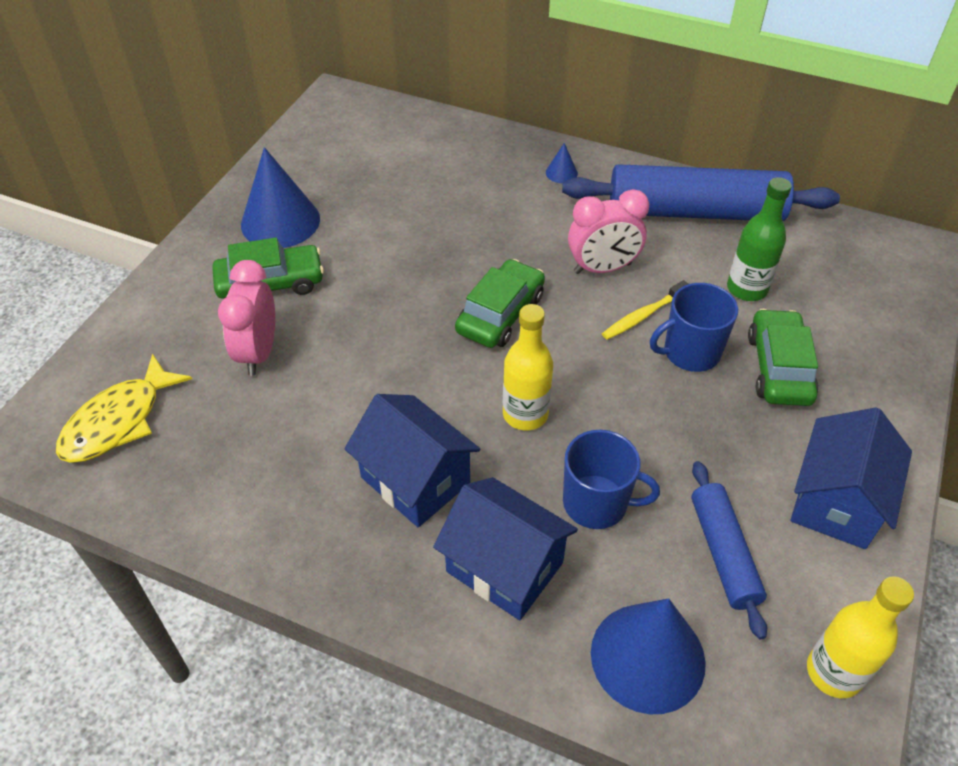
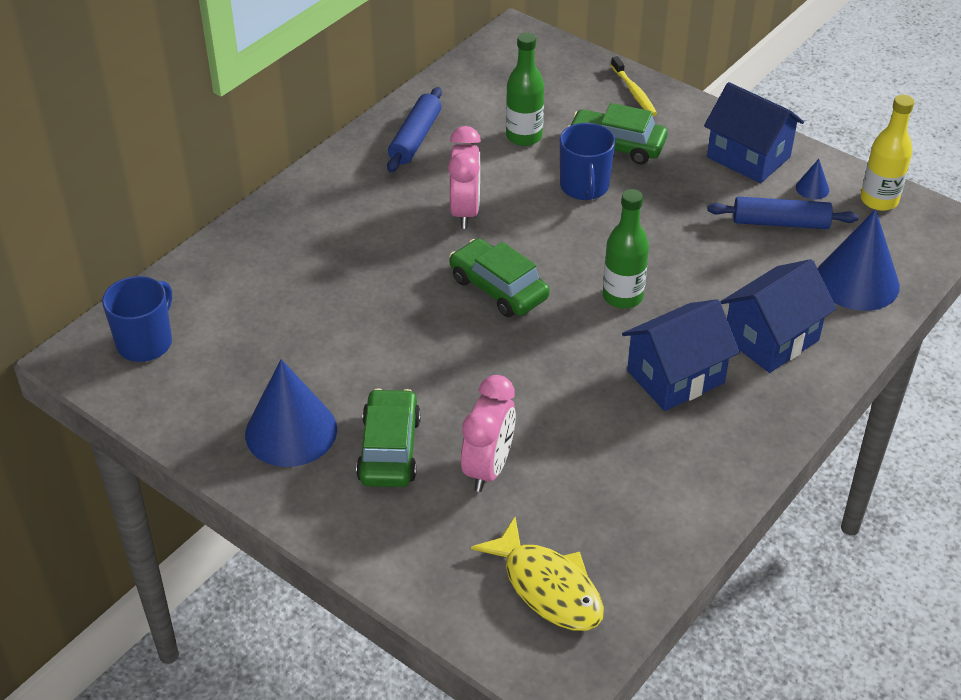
camera: 75 degrees left, 5 degrees down
(258, 352) = (488, 468): pink clock -> pink clock turned 90 degrees counterclockwise
(525, 414) = (622, 297): yellow bottle -> green bottle
(561, 173) = (317, 207): blue cone -> blue cone (812, 188)
(597, 503) = (723, 276): blue mug -> blue mug (146, 342)
(643, 316) = (533, 202): yellow toothbrush -> yellow toothbrush (634, 92)
(695, 212) = (415, 138): blue rolling pin -> blue rolling pin, size x0.54

